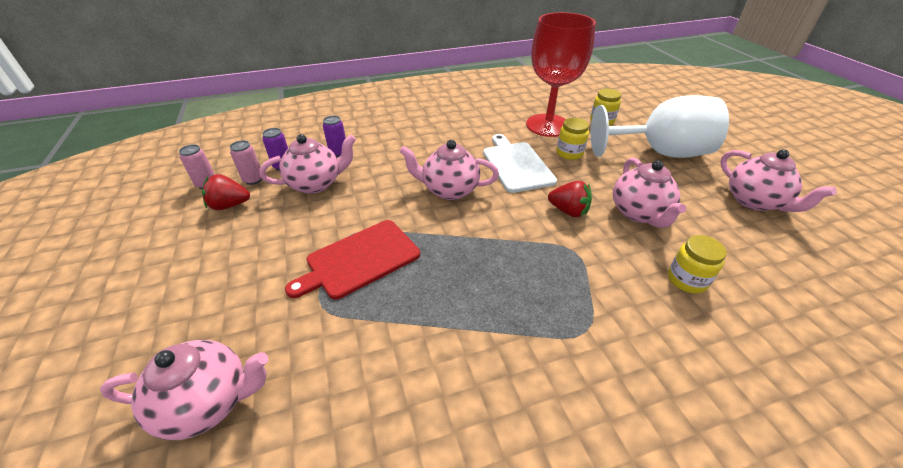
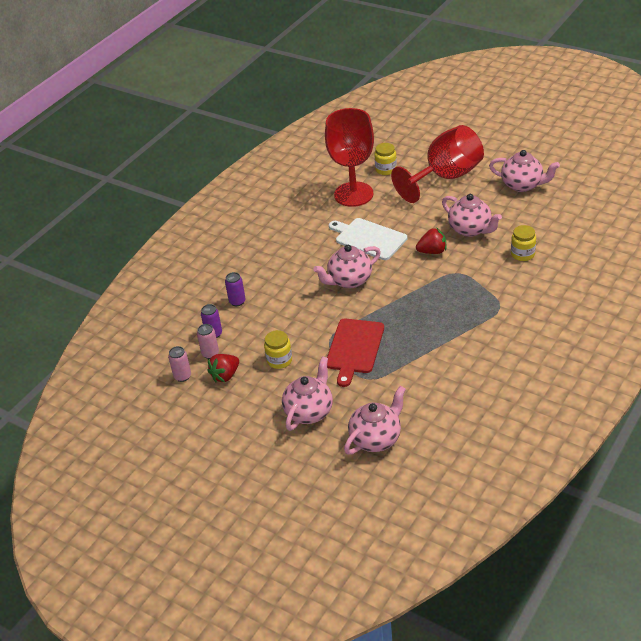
camera: 35 degrees left, 0 degrees up
(316, 184) = (258, 329): pink teapot -> pink teapot (309, 411)
(569, 153) = (392, 210): yellow jar -> yellow jar (279, 360)
(659, 153) = (445, 177): white goblet -> red goblet

